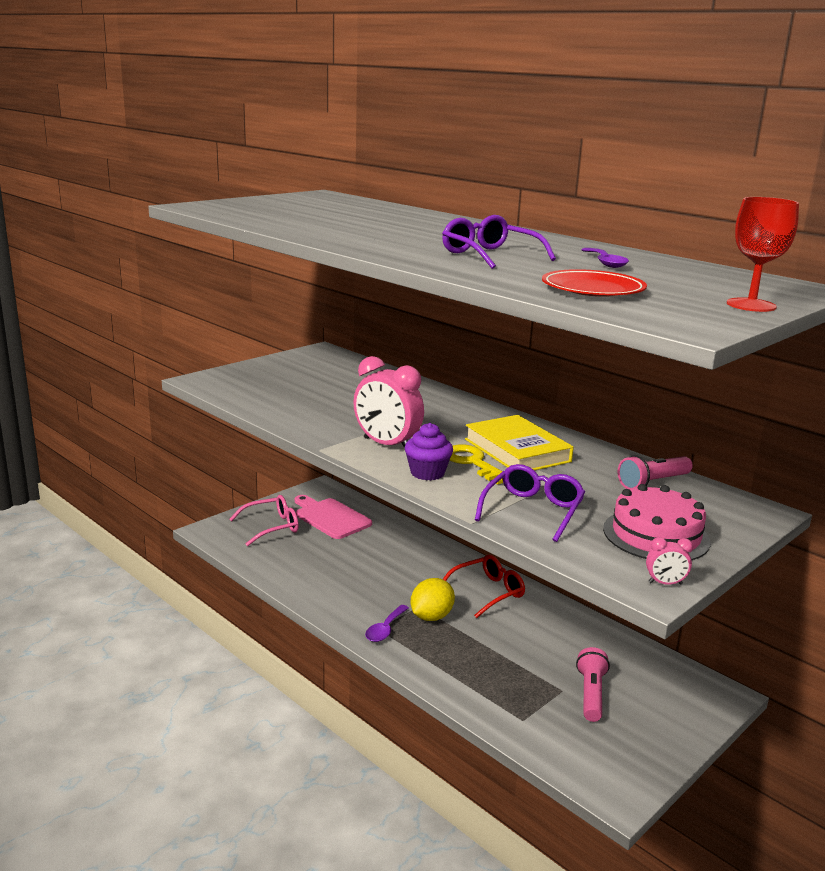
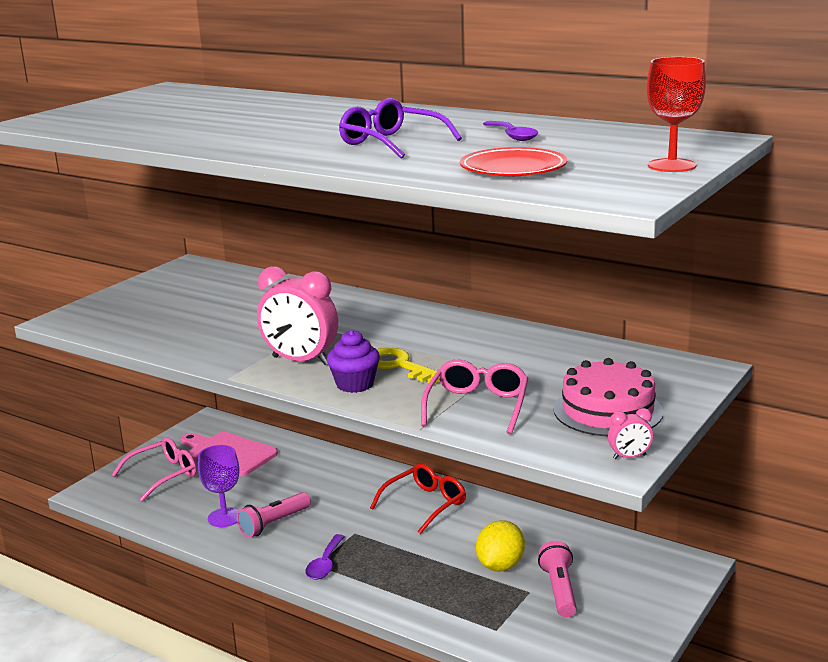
camera: 10 degrees left, 0 degrees up
(311, 572) = (224, 517): none -> purple goblet
(431, 617) = (371, 541): yellow lemon -> yellow lemon (500, 566)
(517, 450) = (441, 345): yellow book -> none
(533, 510) = (477, 405): purple glasses -> pink glasses
(653, 483) = (590, 357): pink flashlight -> pink flashlight (274, 524)

